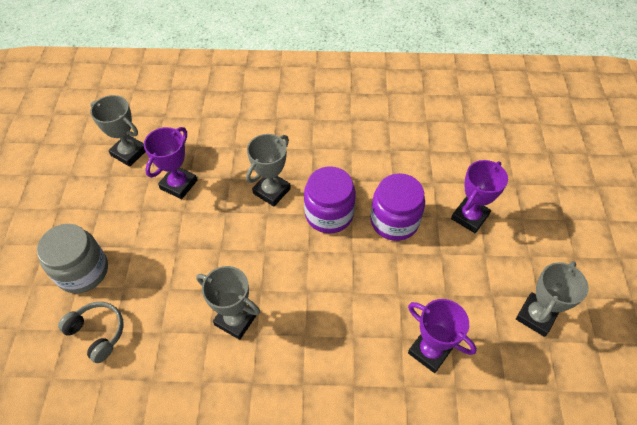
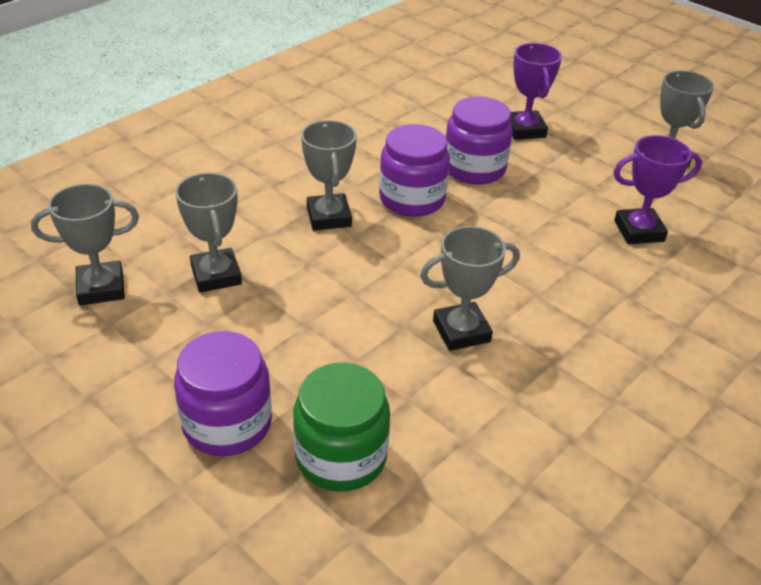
camera: 50 degrees left, 15 degrees down
(83, 271) = (227, 424): grey jar -> purple jar
(97, 333) = (341, 456): grey headphones -> green jar
(178, 184) = (216, 275): purple trophy -> grey trophy

